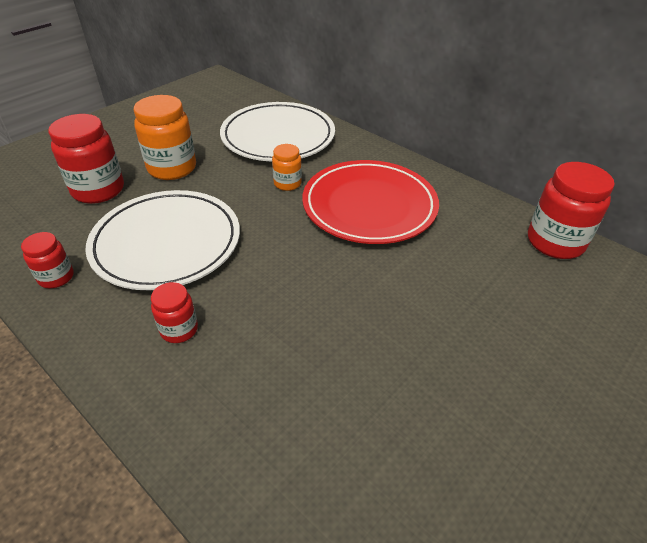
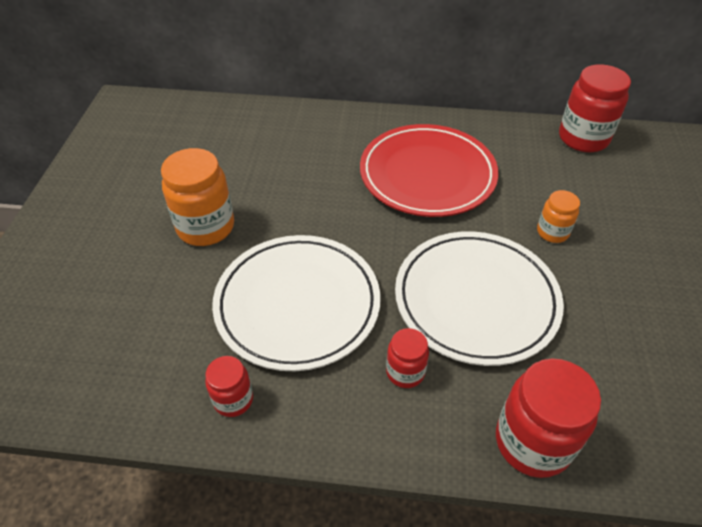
camera: 35 degrees left, 5 degrees up
(98, 190) = (156, 290): red jar -> red jar (532, 442)
(278, 137) = (271, 143): white plate -> white plate (476, 300)
(287, 184) = (336, 188): orange jar -> orange jar (552, 232)

